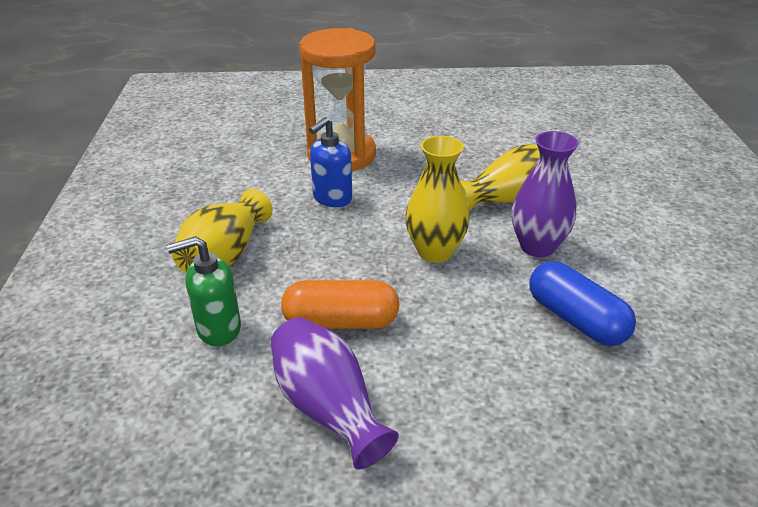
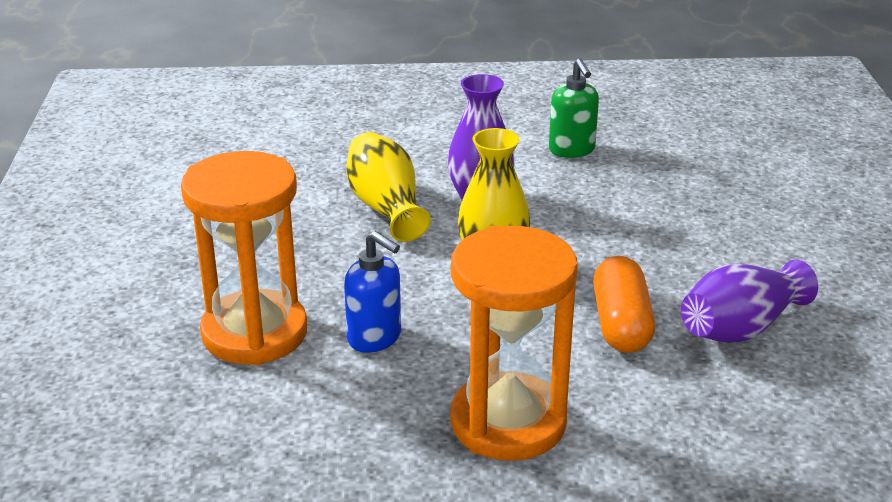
camera: 90 degrees left, 5 degrees down
(218, 329) = (651, 411): green soap dispenser -> green soap dispenser (572, 150)
(225, 254) = (508, 422): yellow vase -> orange hourglass
(576, 319) = (591, 192): blue capsule -> none

